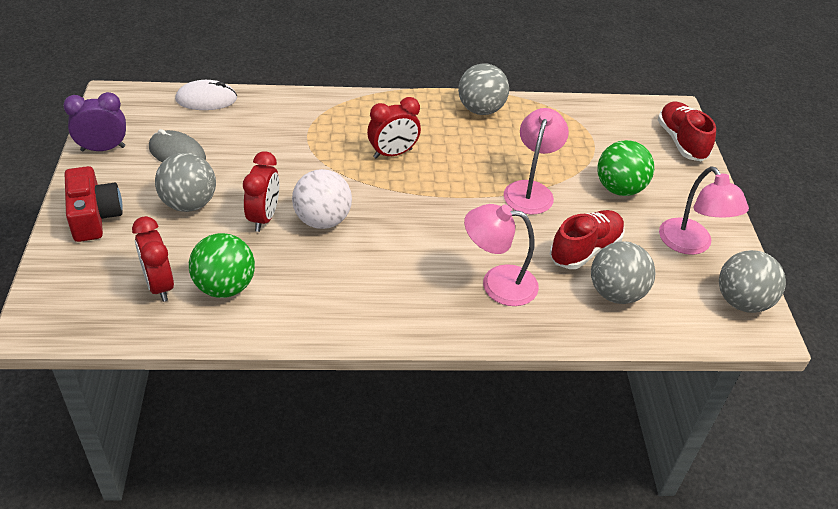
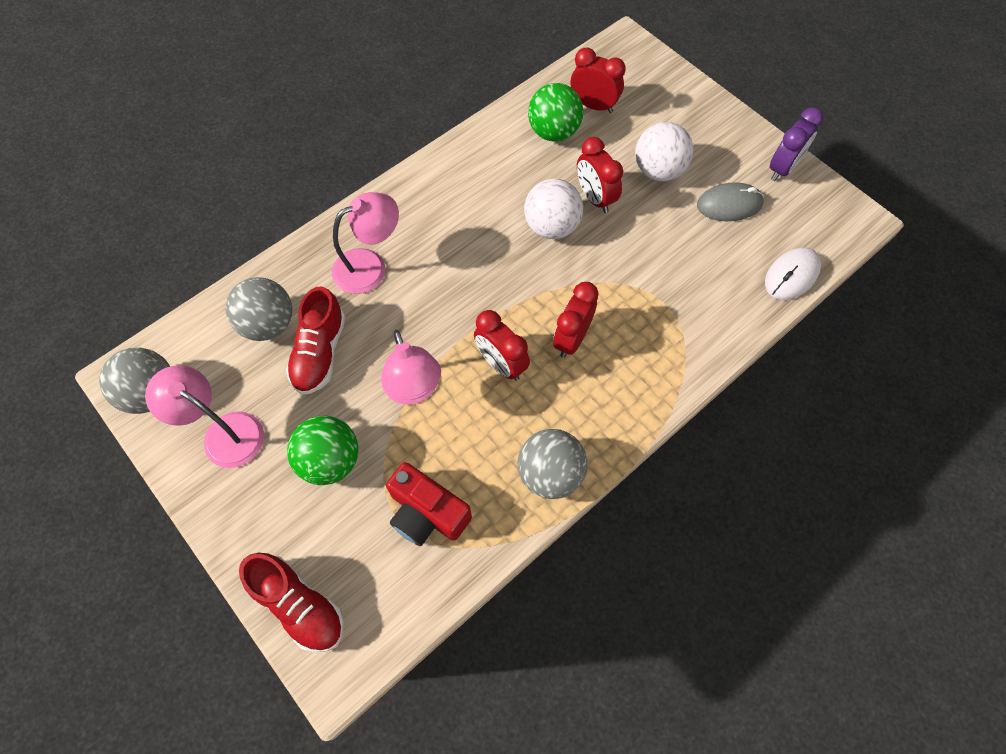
camera: 145 degrees right, 20 degrees up
(94, 216) = (701, 117): red camera -> red camera (427, 513)
(189, 204) = (658, 171): grey ball -> white ball
(455, 169) = (501, 364): none -> red clock

